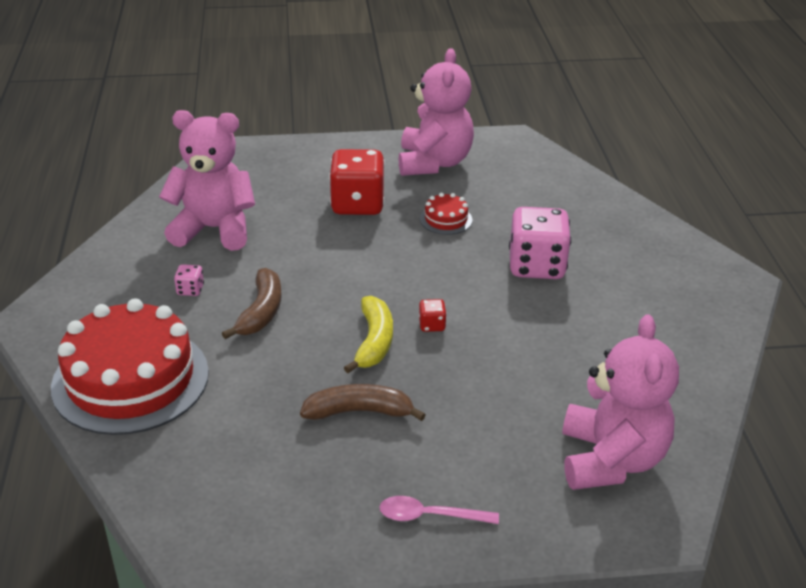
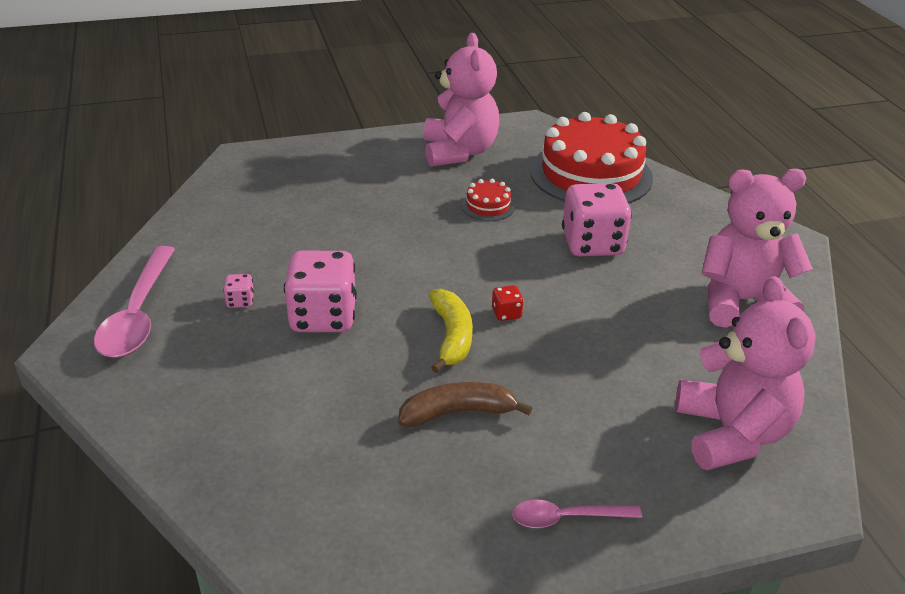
camera: 10 degrees left, 0 degrees up
(98, 293) = (138, 314): none -> pink spoon
(130, 379) = (197, 405): red cake -> red cake (591, 174)
(214, 229) = (250, 236): pink teddy bear -> pink teddy bear (741, 301)
(261, 312) = (323, 317): brown banana -> pink dice
(357, 204) = (394, 198): red dice -> none

